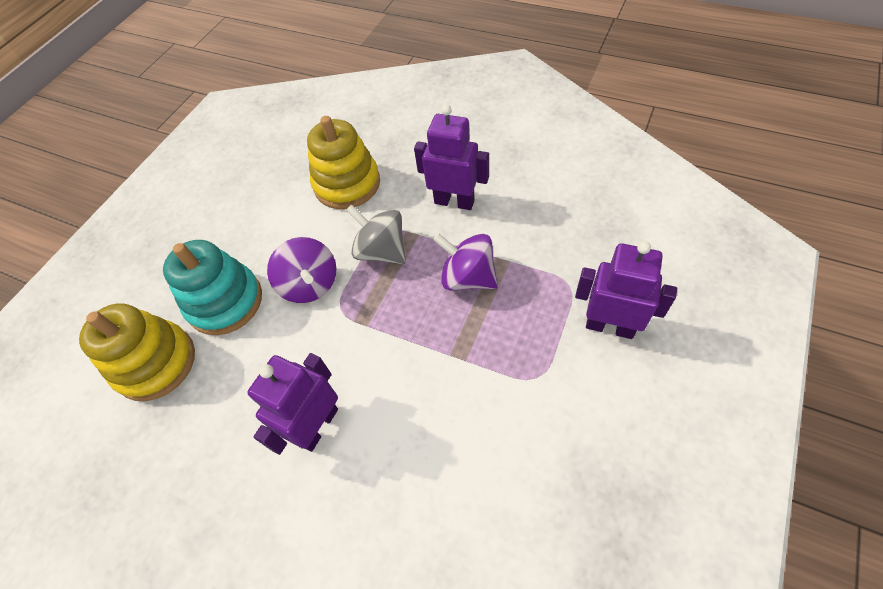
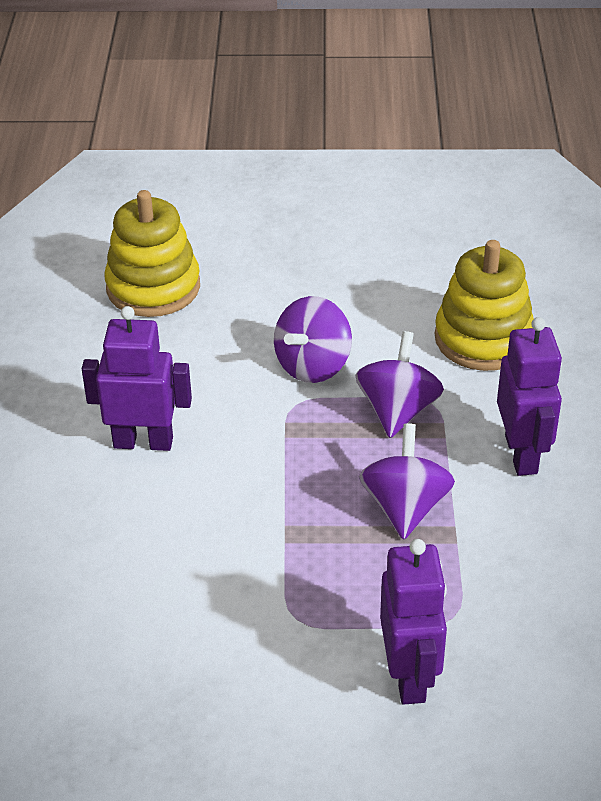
camera: 60 degrees right, 15 degrees down
(225, 302) = (252, 305): turquoise stacking toy -> none
(381, 251) = (398, 410): grey spinning top -> purple spinning top

